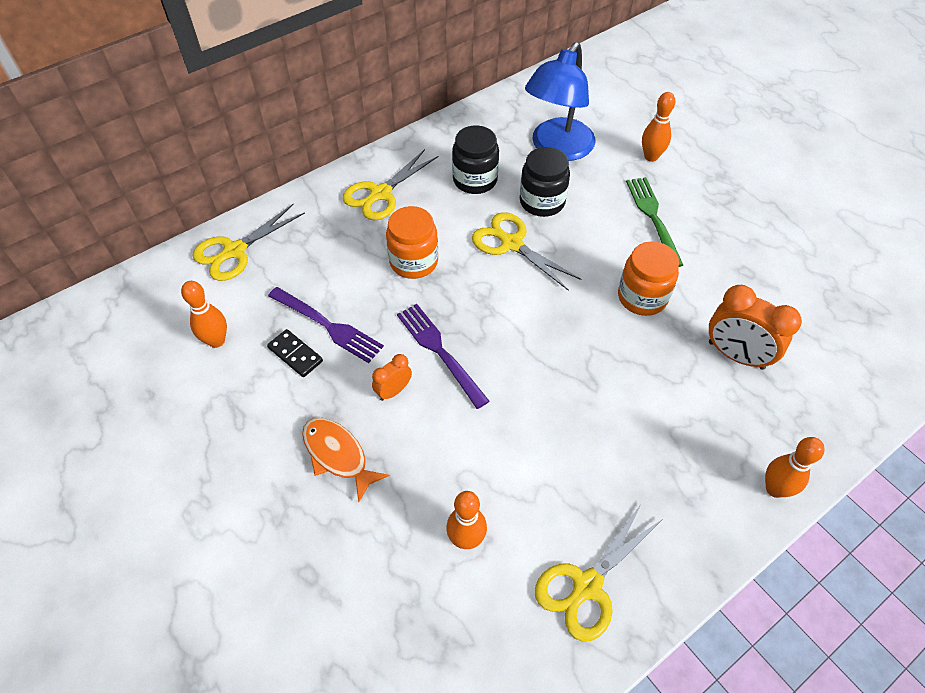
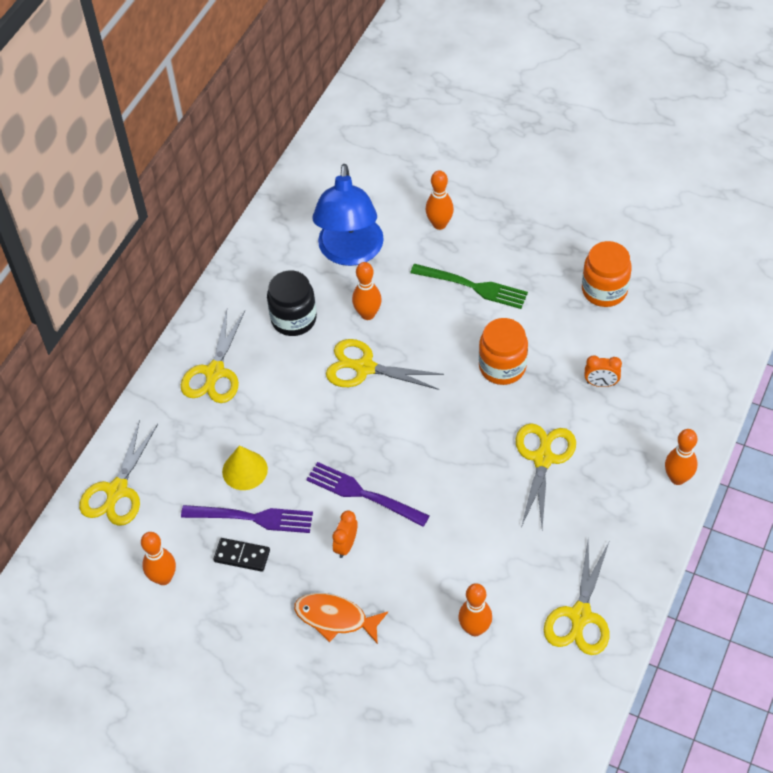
camera: 25 degrees left, 0 degrees up
(350, 282) = (245, 470): none -> yellow cone
(414, 262) = (289, 424): orange jar -> orange jar (604, 290)
(542, 202) = (368, 314): black jar -> orange bowling pin
(636, 400) = (543, 458): none -> yellow scissors
(653, 218) = (473, 286): green fork -> green fork turned 150 degrees clockwise
(736, 355) = (601, 383): orange clock -> orange clock, size x0.54

